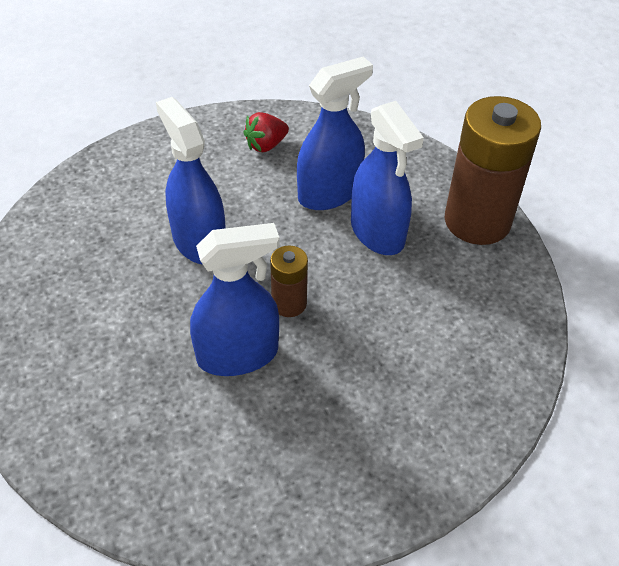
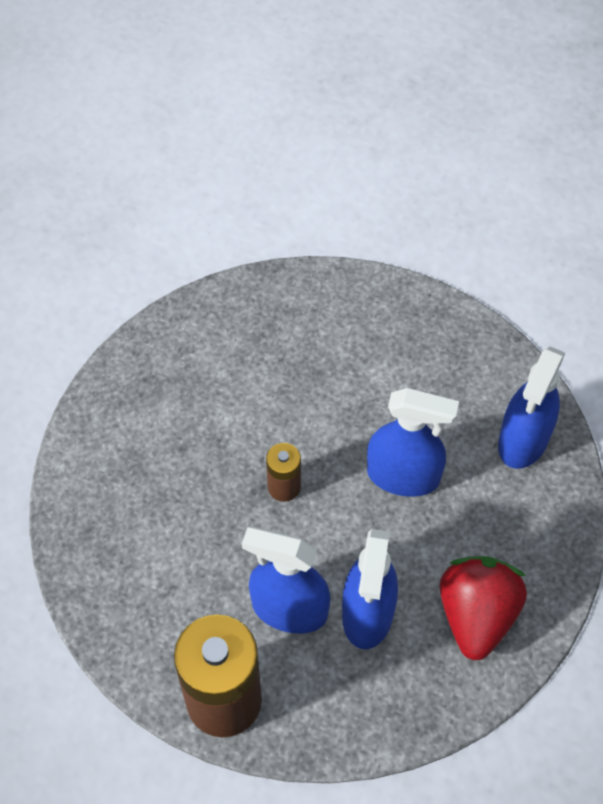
camera: 135 degrees right, 10 degrees up
(238, 355) = (273, 422): blue spray bottle -> blue spray bottle (523, 440)
(266, 145) = (476, 615): red strawberry -> red strawberry, size x1.84

